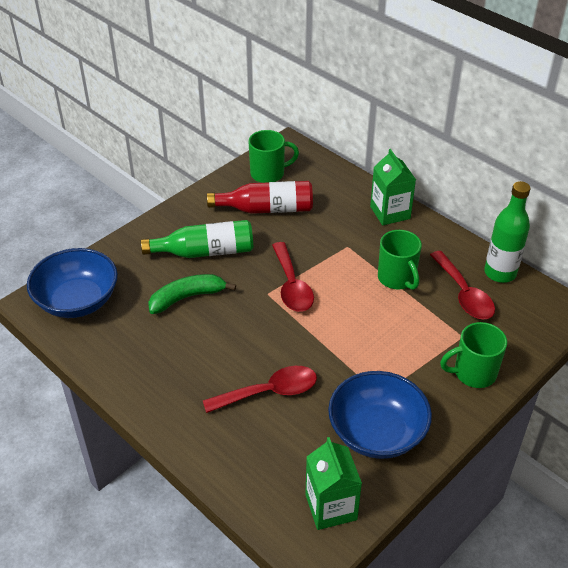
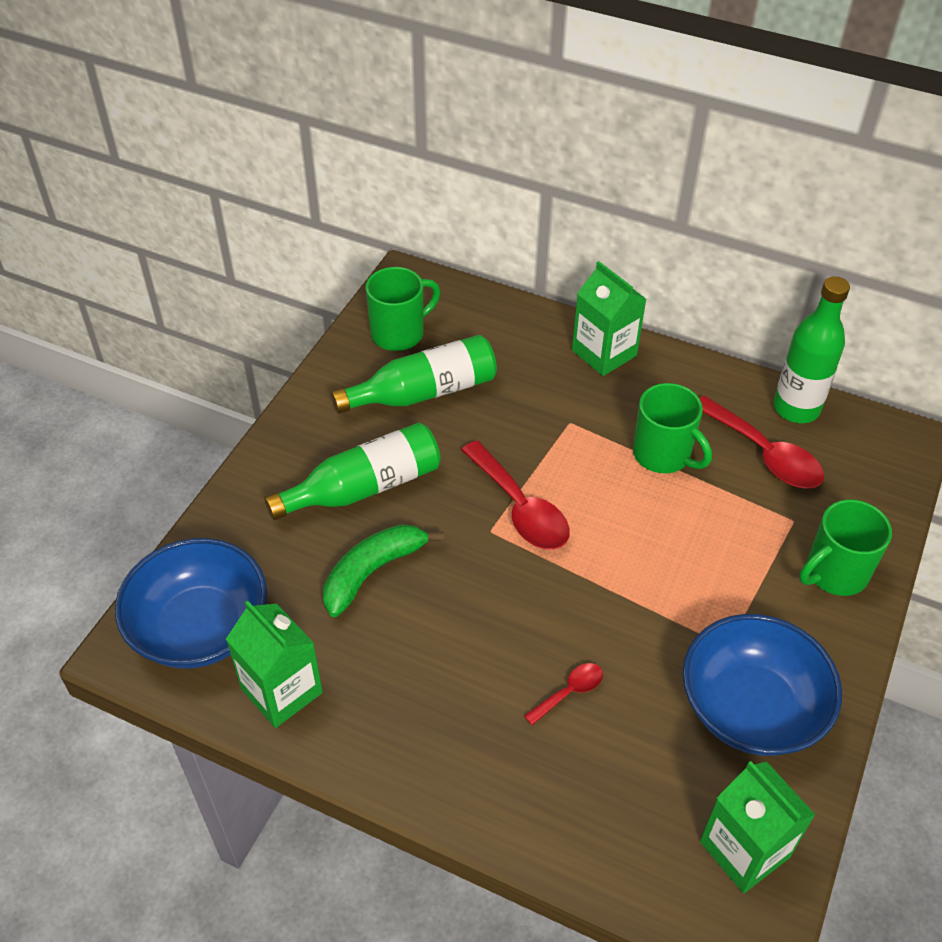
camera: 20 degrees left, 5 degrees up
(105, 345) = (282, 691): none -> green carton
(266, 209) = (423, 392): red bottle -> green bottle
(269, 392) = (569, 692): red spoon -> red spoon, size x0.52

